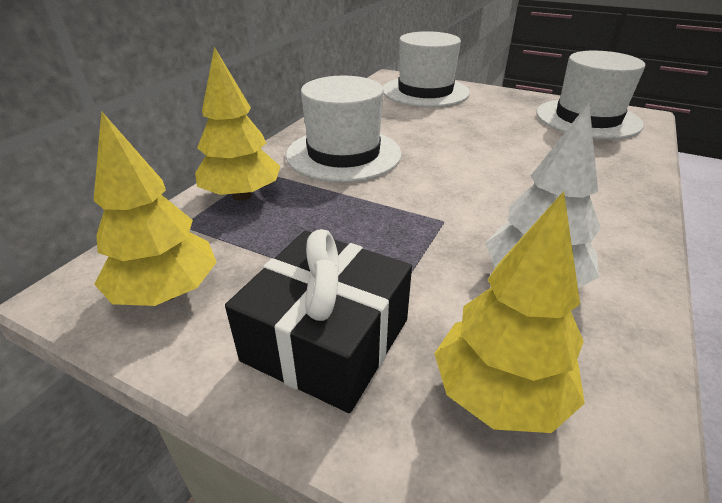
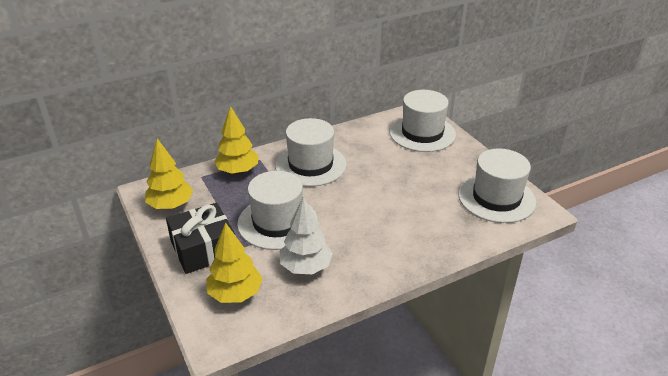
camera: 35 degrees right, 0 degrees up
(398, 237) = (277, 222): none -> white hat

